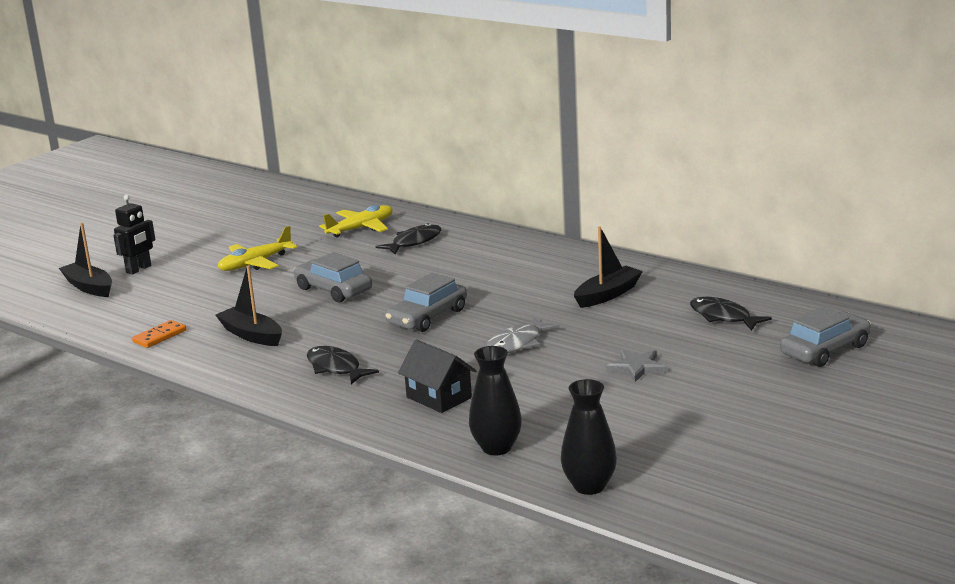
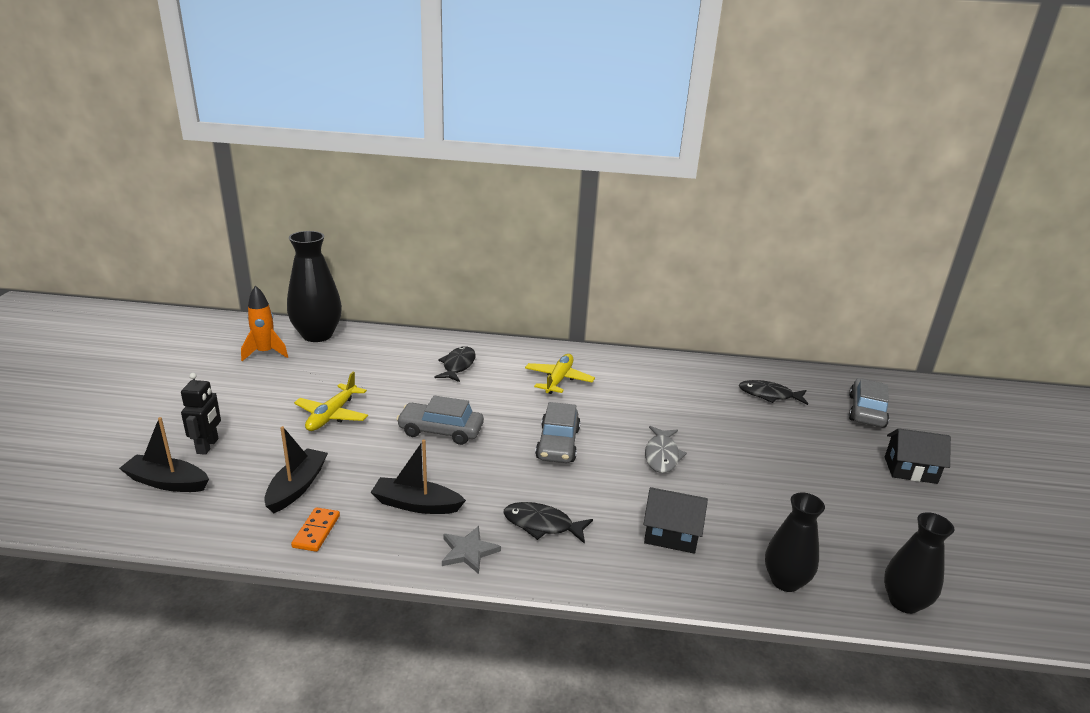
camera: 35 degrees left, 5 degrees up
(251, 208) = (265, 353): none -> orange rocket
(312, 199) = (317, 335): none -> black vase
(361, 228) = (395, 359): yellow plane -> yellow plane (558, 380)
(607, 295) = (668, 390): black boat -> black boat (297, 487)
(637, 367) = (775, 458): grey star -> grey star (468, 551)
(783, 405) = (910, 470): none -> black house

